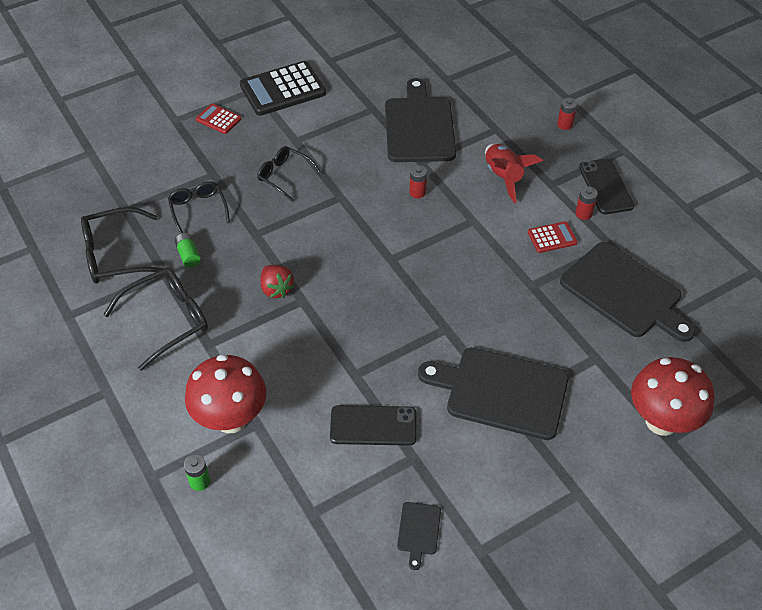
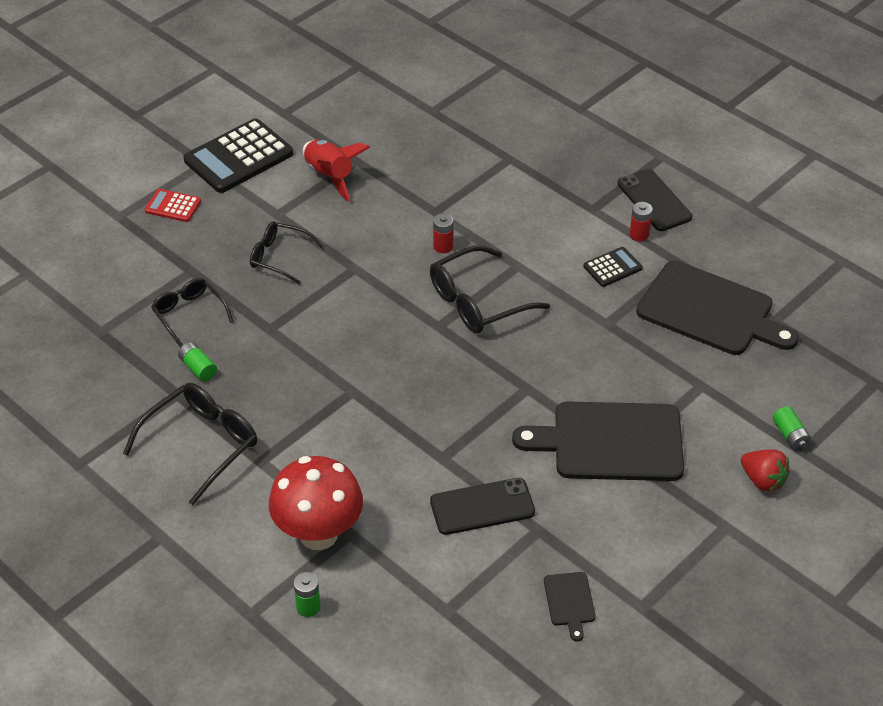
camera: 15 degrees left, 5 degrees down
(115, 255) = (109, 385): black glasses -> black glasses (477, 302)
(276, 289) = (317, 385): red strawberry -> red strawberry (762, 480)
(419, 127) = (419, 172): black cutting board -> none
(503, 177) = (536, 211): red rocket -> red rocket (330, 176)
(552, 237) = (612, 267): red calculator -> black calculator
(565, 124) = (586, 139): red battery -> none
(661, 421) = (790, 435): red mushroom -> green battery

